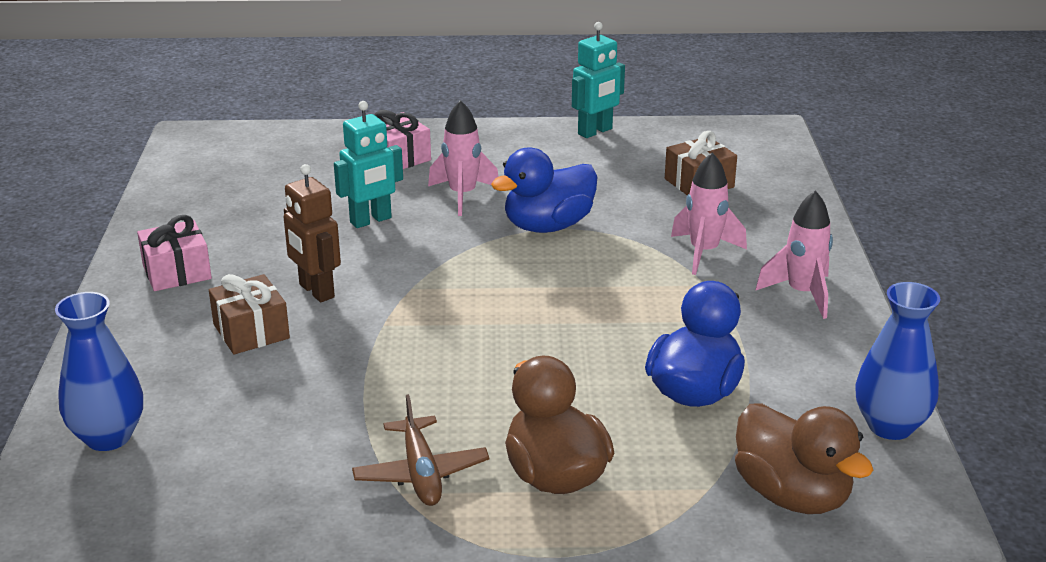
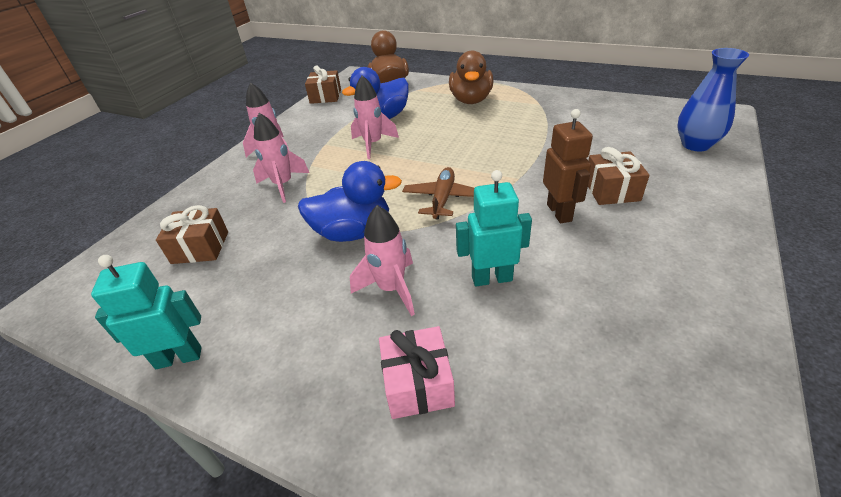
camera: 150 degrees left, 10 degrees up
(177, 272) = (684, 259): pink gift -> none
(421, 473) = (528, 108): brown plane -> brown plane (442, 199)
(649, 334) = (373, 144): none -> pink rocket
(890, 426) = (325, 96): blue vase -> brown gift

